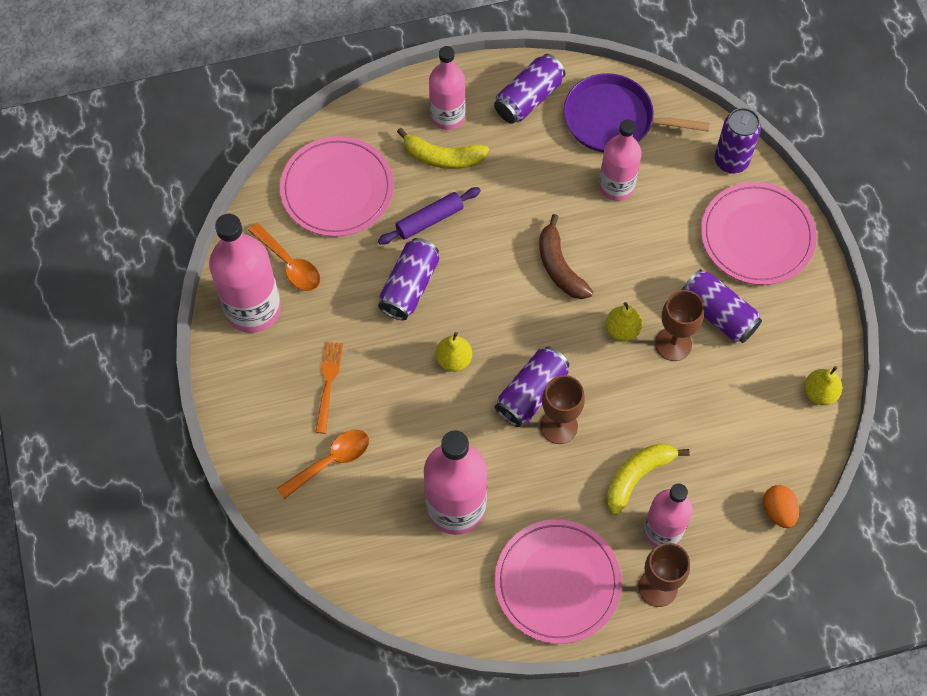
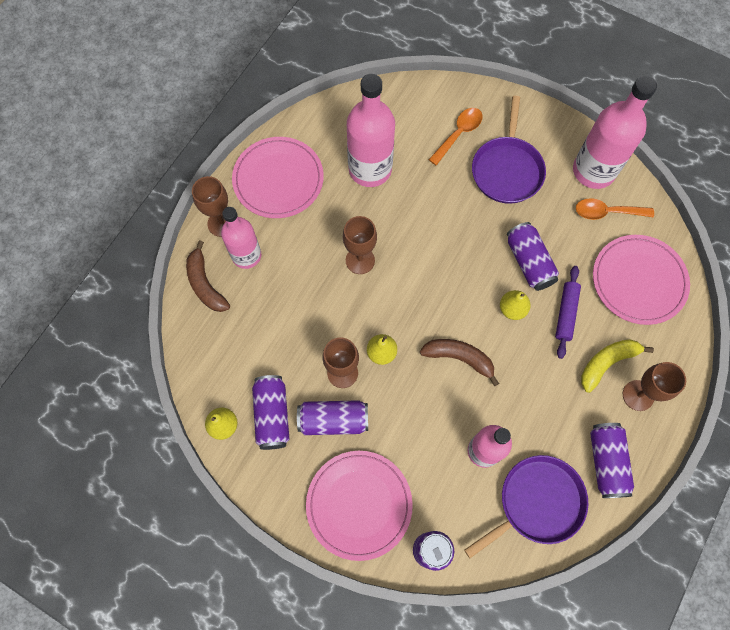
camera: 135 degrees right, 5 degrees up
(328, 383) = (507, 170): orange fork -> purple pan
(331, 461) = (458, 134): orange spoon -> orange spoon turned 150 degrees counterclockwise
(447, 116) = (638, 395): pink bottle -> brown goblet
(454, 360) = (457, 243): yellow pear -> yellow pear (512, 309)
(531, 393) = (394, 265): purple can -> purple can (272, 415)
(637, 476) = (288, 272): yellow banana -> none
(728, 538) = (205, 284): none -> brown banana
(778, 511) = (189, 325): orange egg -> none

